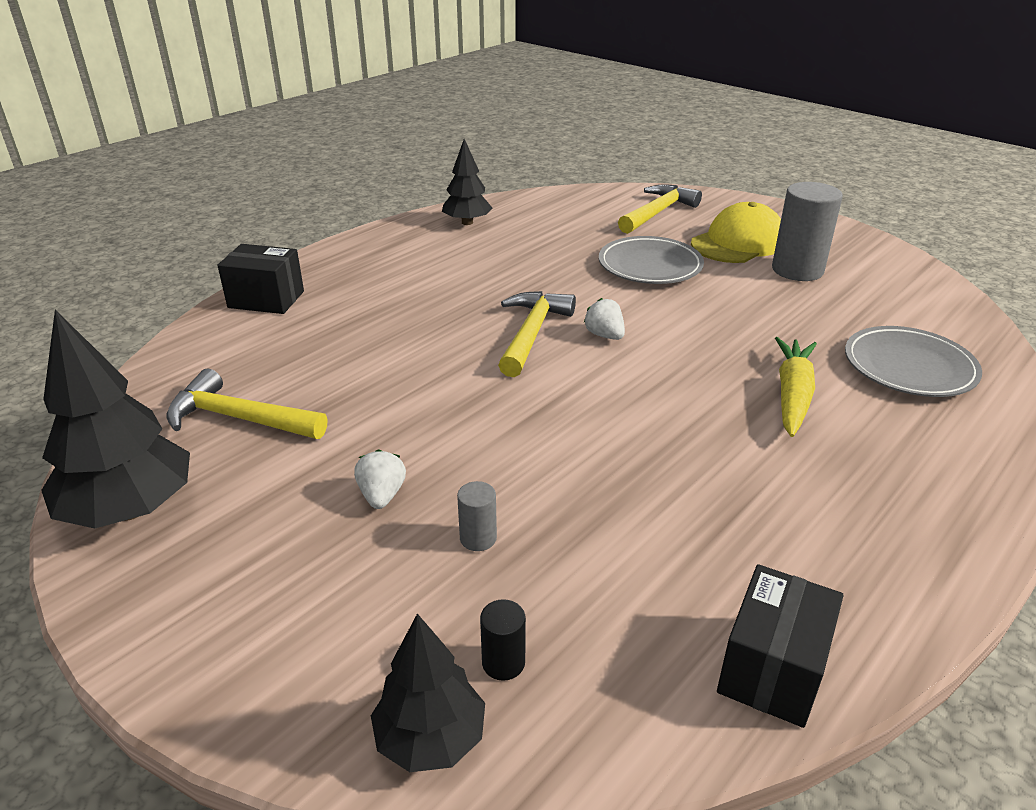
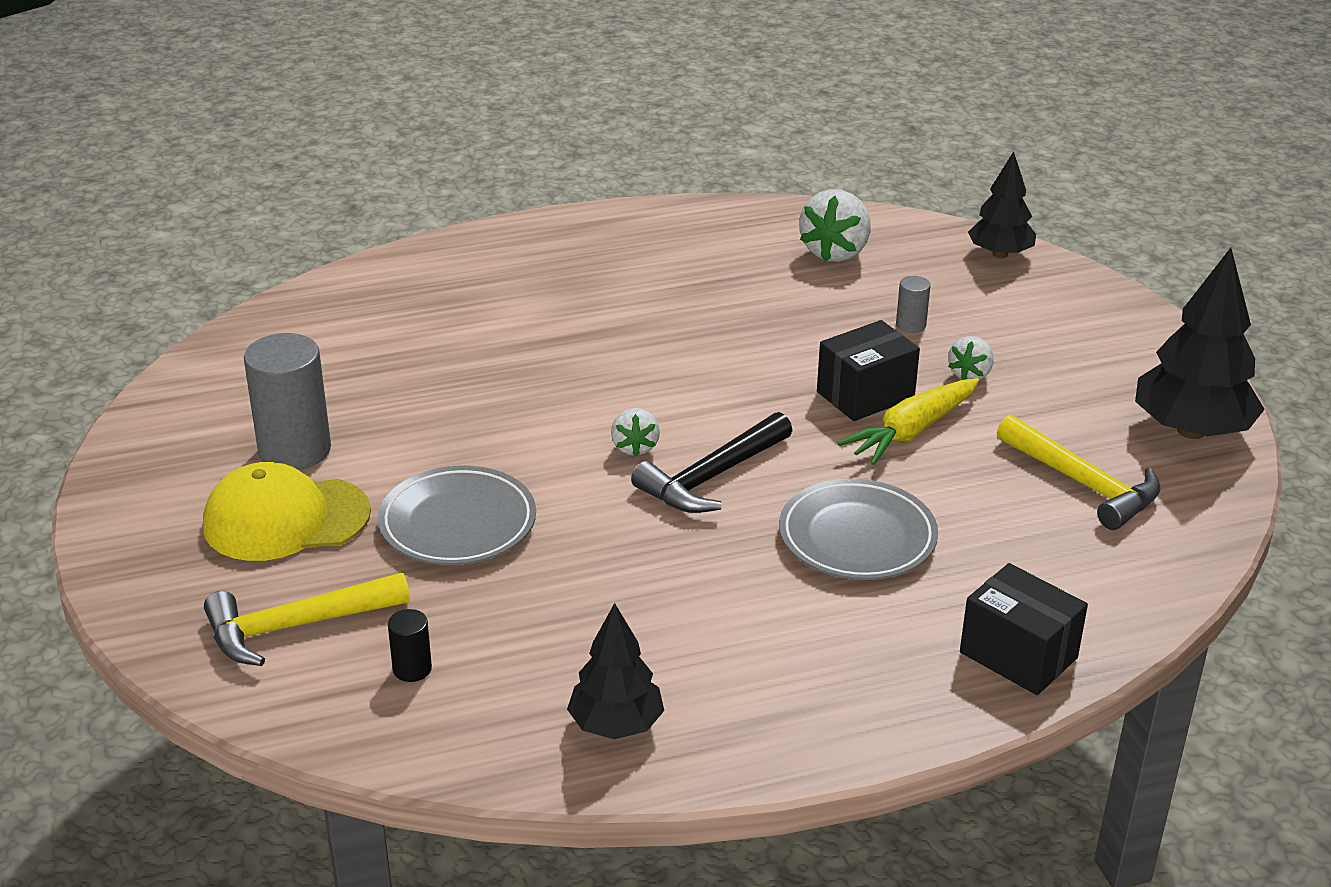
camera: 150 degrees left, 0 degrees up
(503, 662) = (938, 266): black cylinder -> black cylinder (412, 669)
(532, 334) = (712, 477): yellow hammer -> black hammer
(650, 630) = (835, 252): none -> white strawberry
(772, 669) = (783, 220): black box -> black box (865, 395)
(792, 395) = (539, 333): yellow carrot -> yellow carrot (911, 431)
(909, 367) = (397, 318): grey plate -> grey plate (857, 537)

